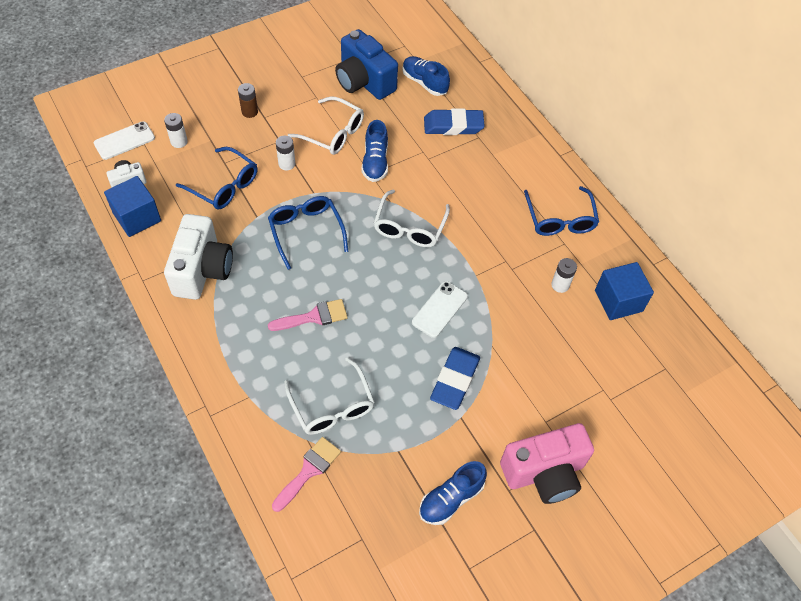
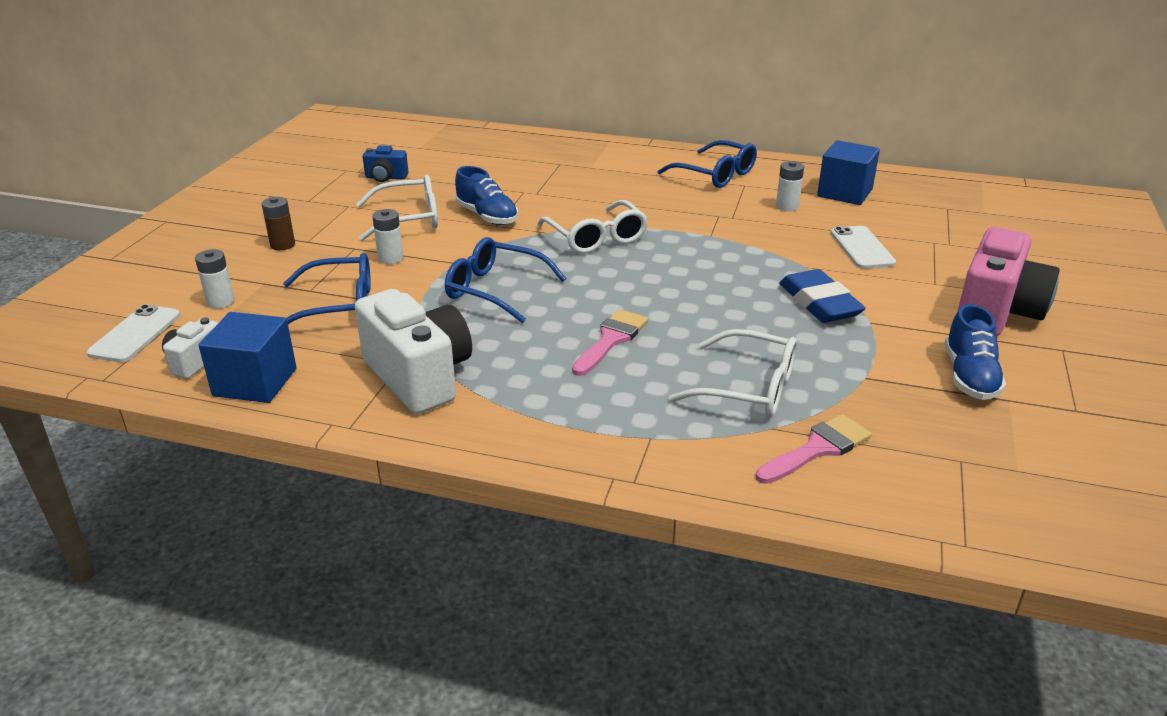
camera: 40 degrees left, 25 degrees down
(308, 471) = (817, 449): pink brush -> pink brush turned 60 degrees clockwise
(364, 82) = (386, 178): blue camera -> blue camera, size x0.49
(424, 82) = (450, 155): blue shoe -> none
(439, 309) = (720, 270): white phone -> white phone (862, 248)
(453, 125) = (524, 167): blue eraser -> none

